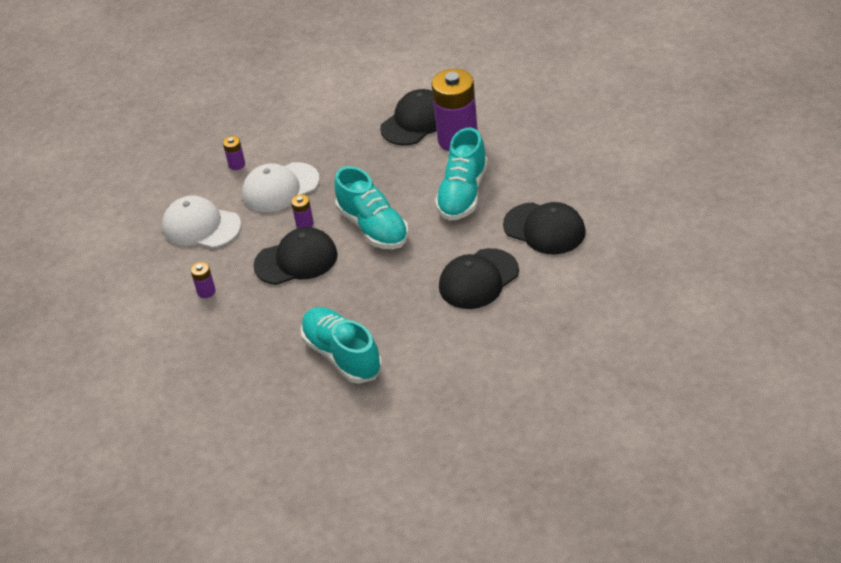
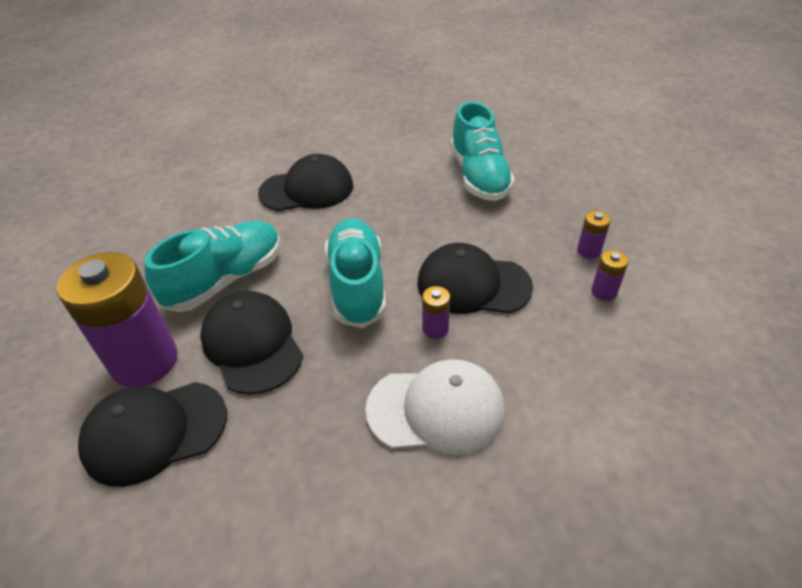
camera: 155 degrees left, 0 degrees up
(201, 226) = (588, 397): white cap -> none
(237, 164) = (485, 506): purple battery -> purple battery (588, 251)
(544, 229) = (201, 207): black cap -> black cap (252, 344)

